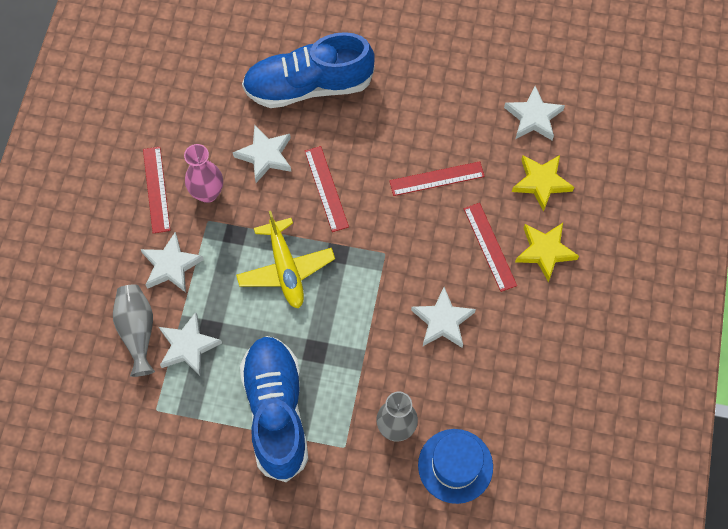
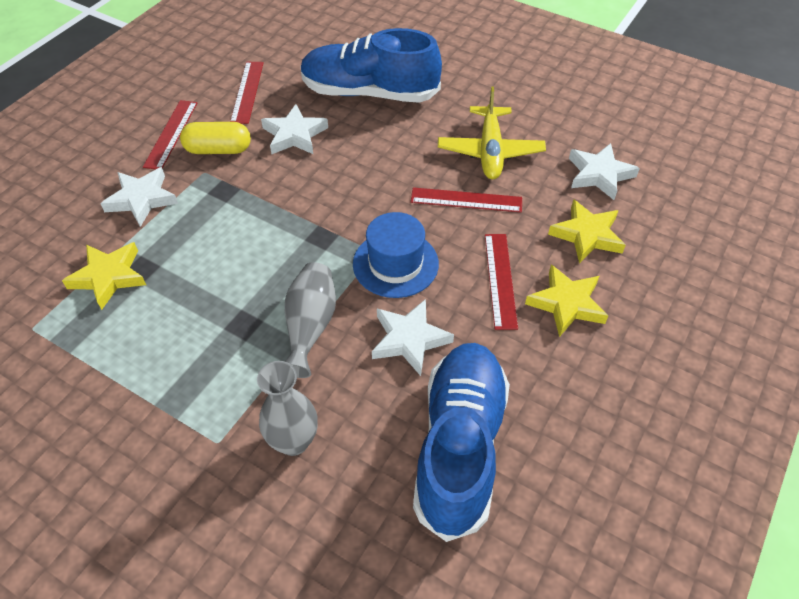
camera: 20 degrees right, 15 degrees down
(137, 331) = (67, 247): grey vase -> grey vase (310, 326)
(188, 346) = (108, 277): white star -> yellow star
(207, 193) = (218, 150): pink vase -> yellow capsule
(276, 411) = (161, 374): blue shoe -> blue shoe (459, 446)
(286, 269) = (257, 235): yellow plane -> yellow plane (490, 151)
(326, 188) = (341, 177): red ruler -> red ruler (247, 92)
(455, 466) = (347, 517): blue hat -> blue hat (395, 264)

